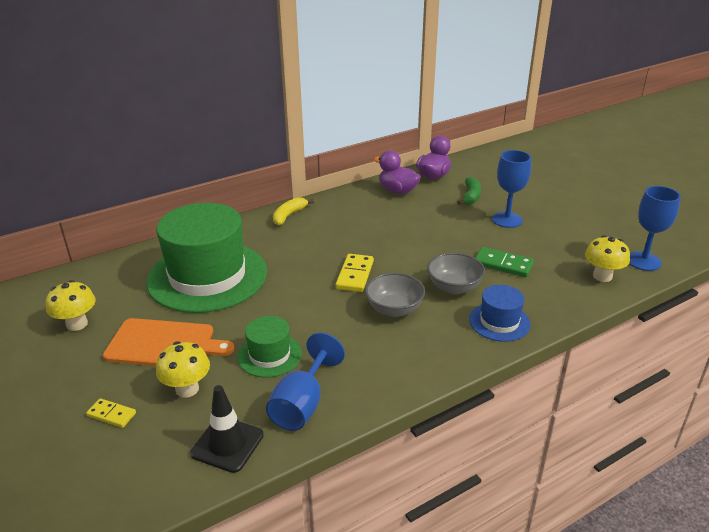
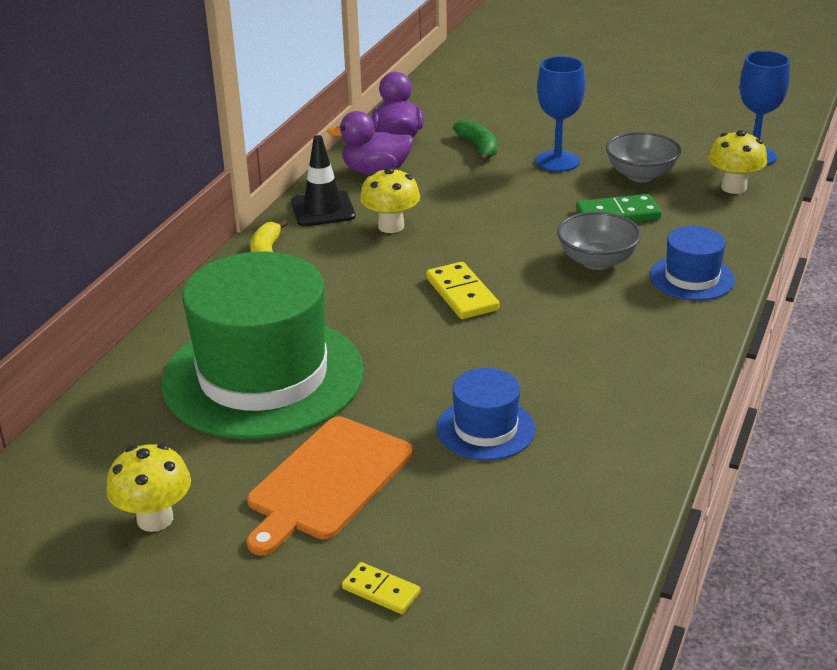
camera: 35 degrees left, 0 degrees up
(111, 414) = (381, 590): yellow domino -> yellow domino turned 45 degrees clockwise
(164, 344) = (327, 481): orange cutting board -> orange cutting board turned 150 degrees clockwise
(187, 389) = (437, 514): yellow mushroom -> yellow mushroom (391, 226)
(227, 444) = (573, 543): black traffic cone -> black traffic cone (323, 209)
(269, 355) = (485, 429): green hat -> blue hat
(302, 404) = (598, 460): blue goblet -> none
(394, 309) = (562, 313): grey bowl -> grey bowl (641, 175)

